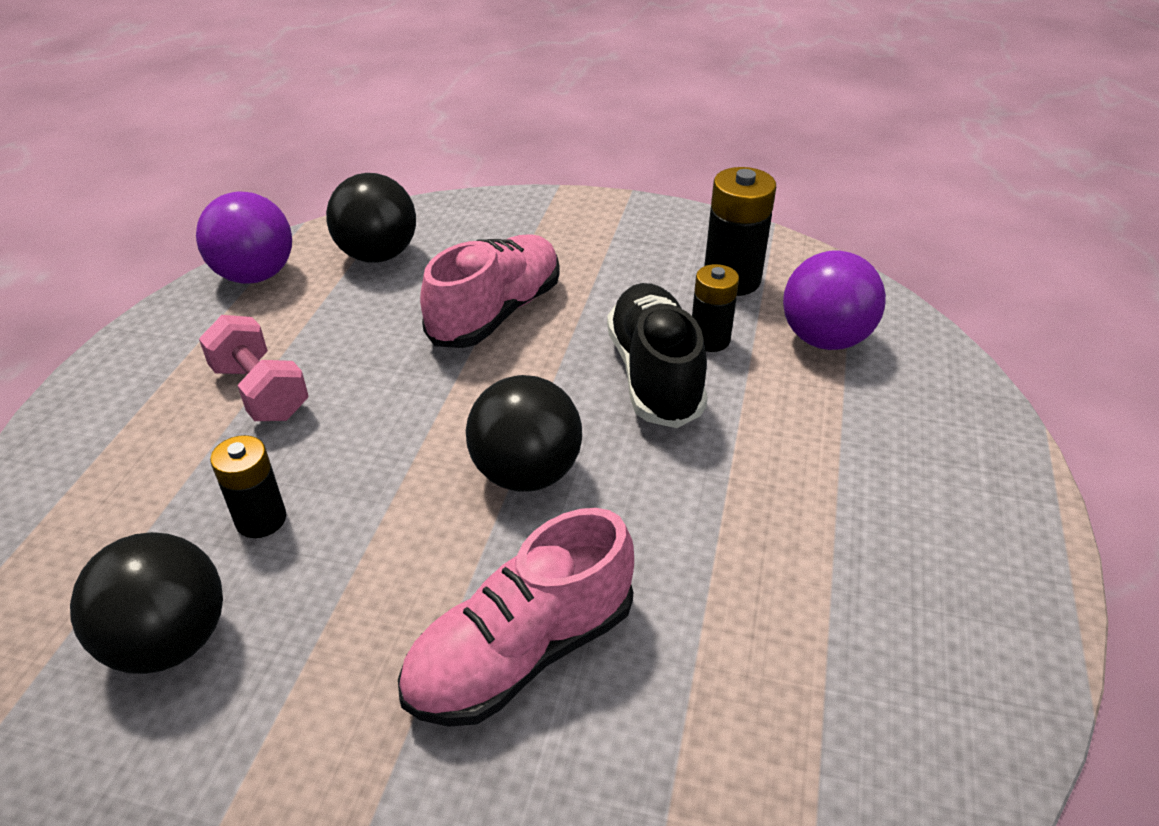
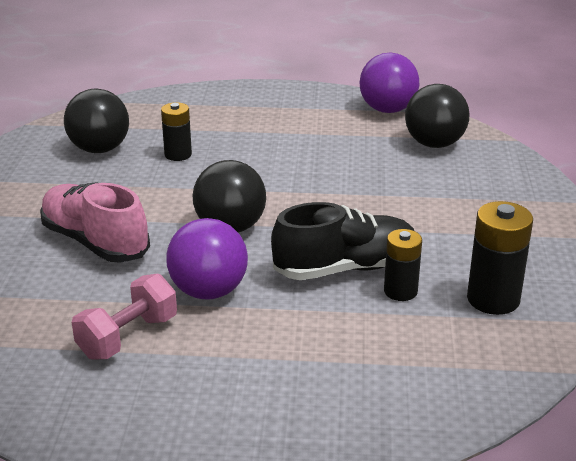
camera: 80 degrees right, 10 degrees down
(260, 392) = (277, 134): pink dumbbell -> pink dumbbell (128, 337)
(496, 313) = (389, 196): pink shoe -> none
(824, 339) = (429, 352): purple ball -> purple ball (209, 291)

